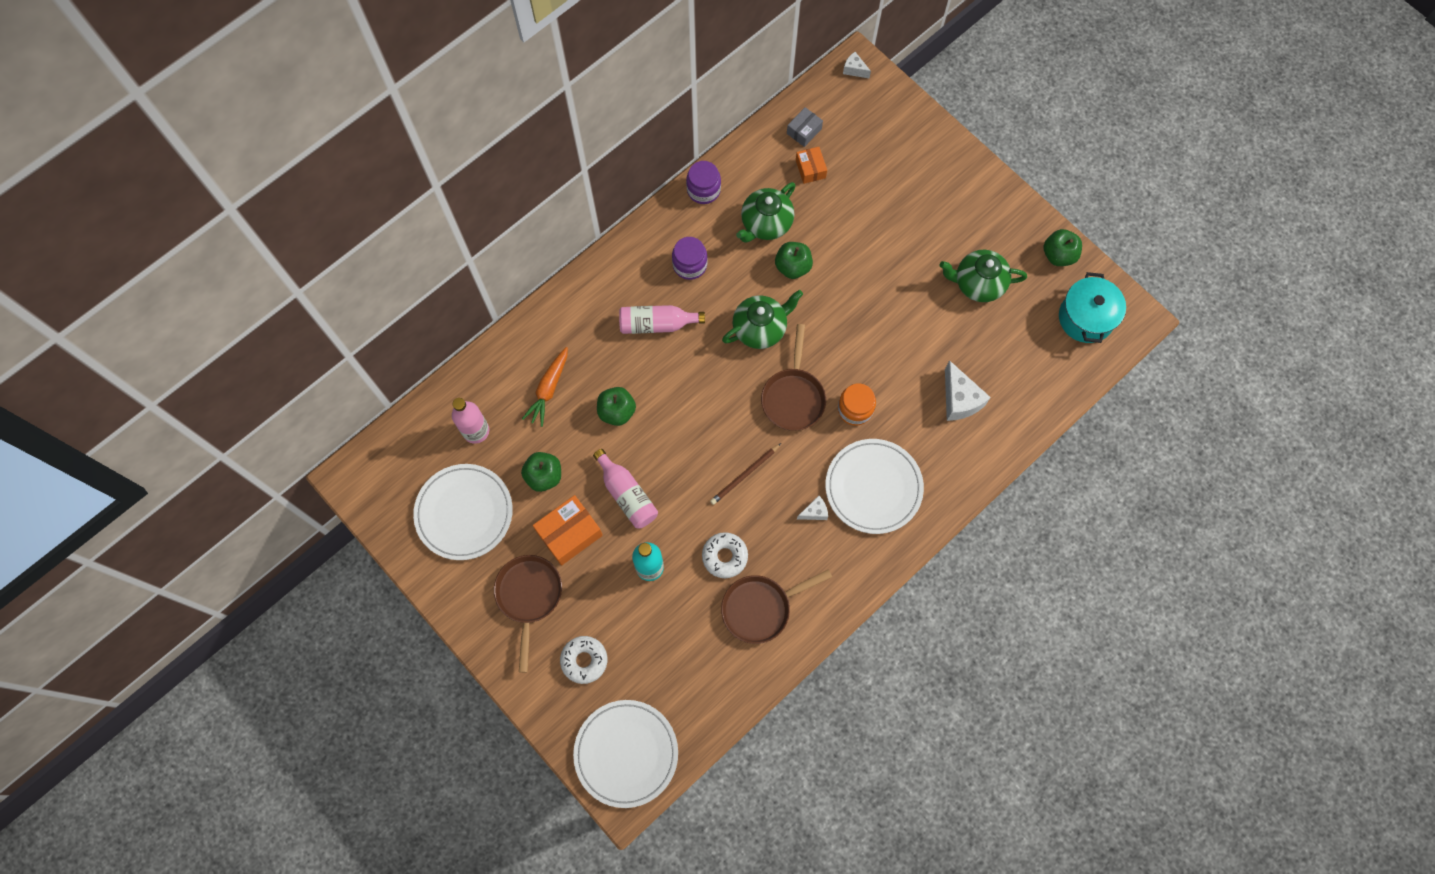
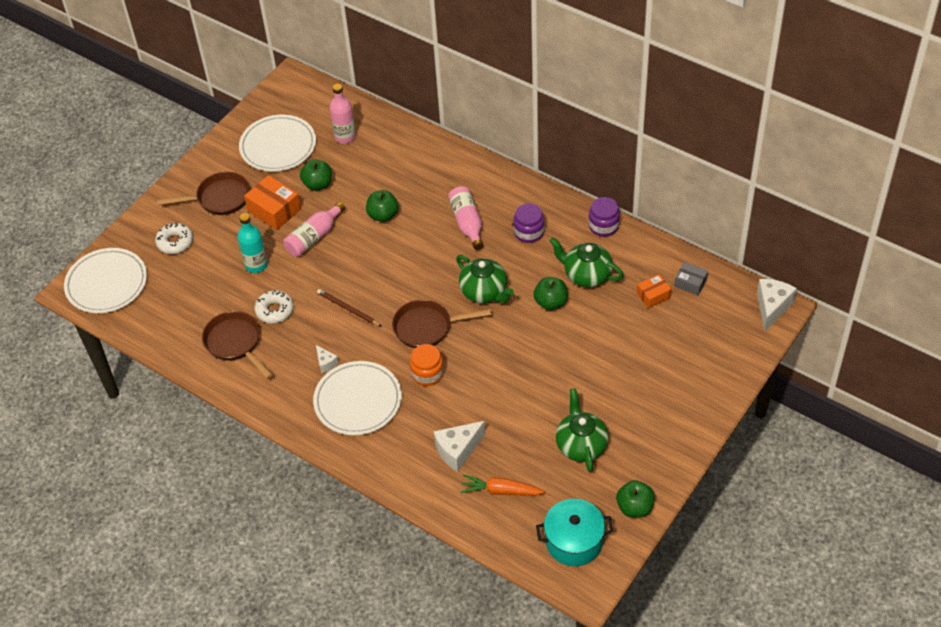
camera: 80 degrees right, 20 degrees down
(549, 389) = (391, 170): orange carrot -> orange carrot (501, 491)
(854, 70) = (772, 307): white cheese -> white cheese, size x1.85

